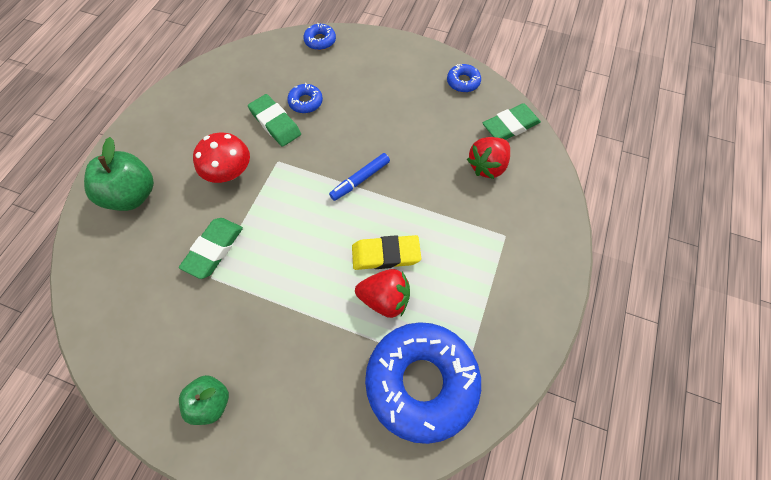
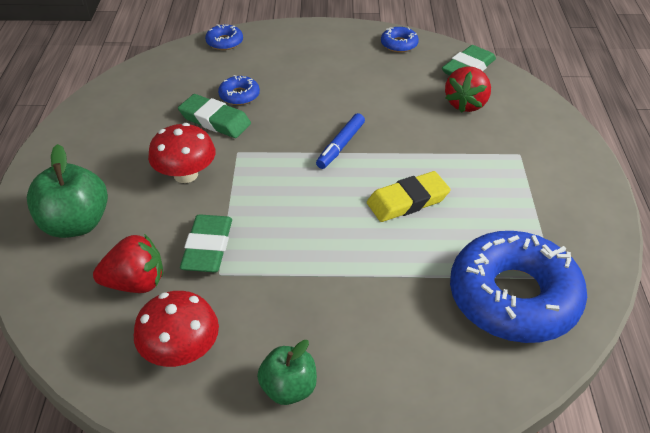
camera: 20 degrees left, 20 degrees down
(154, 338) = (181, 350): none -> red mushroom
(385, 299) = (430, 238): red strawberry -> red strawberry (135, 283)

